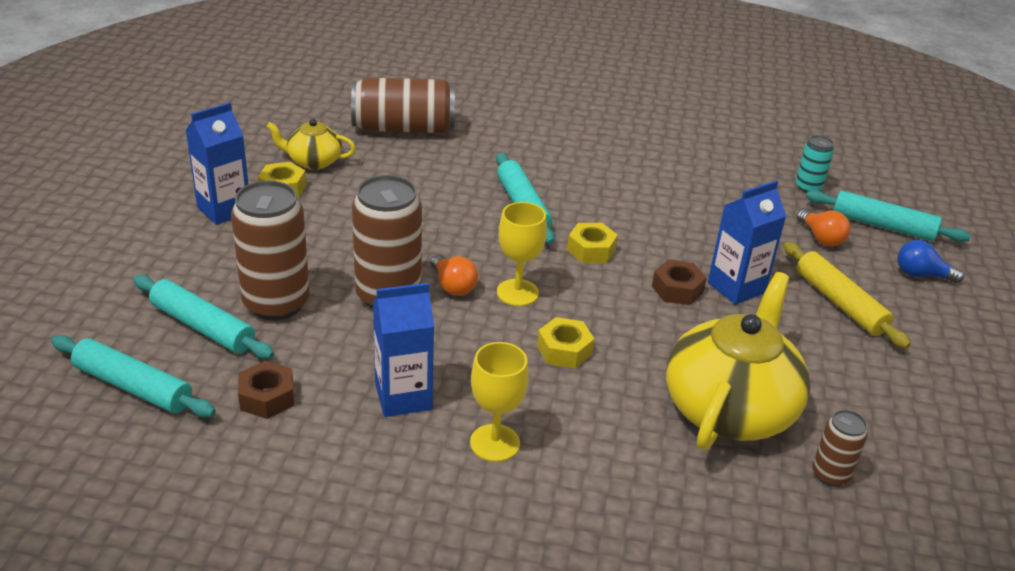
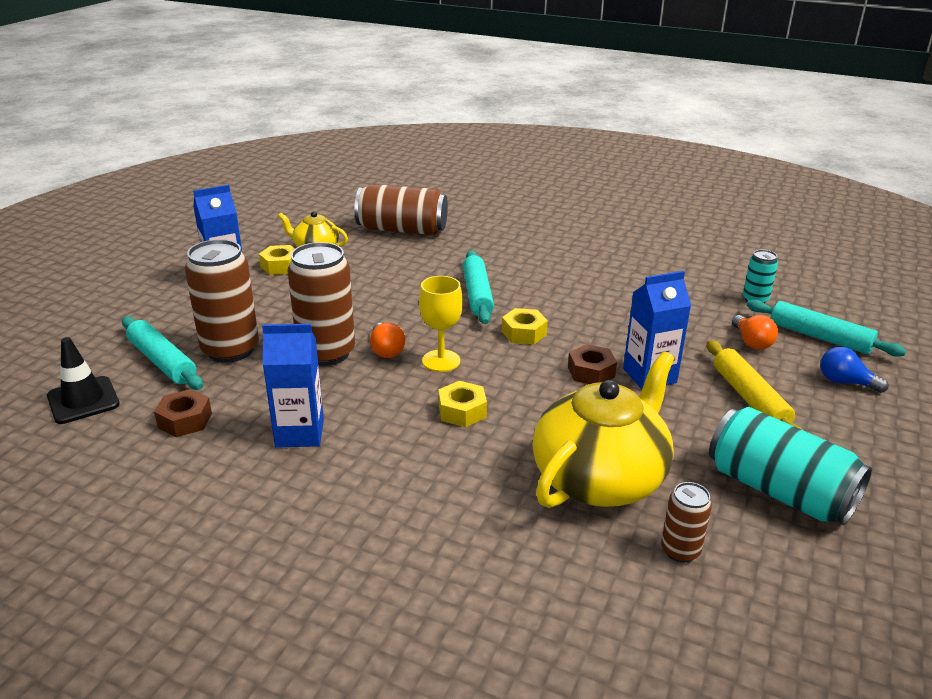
camera: 15 degrees right, 5 degrees down
(133, 387) = (83, 400): turquoise rolling pin -> black traffic cone
(495, 443) = (362, 480): yellow goblet -> none
(898, 400) = (779, 491): none -> turquoise can

